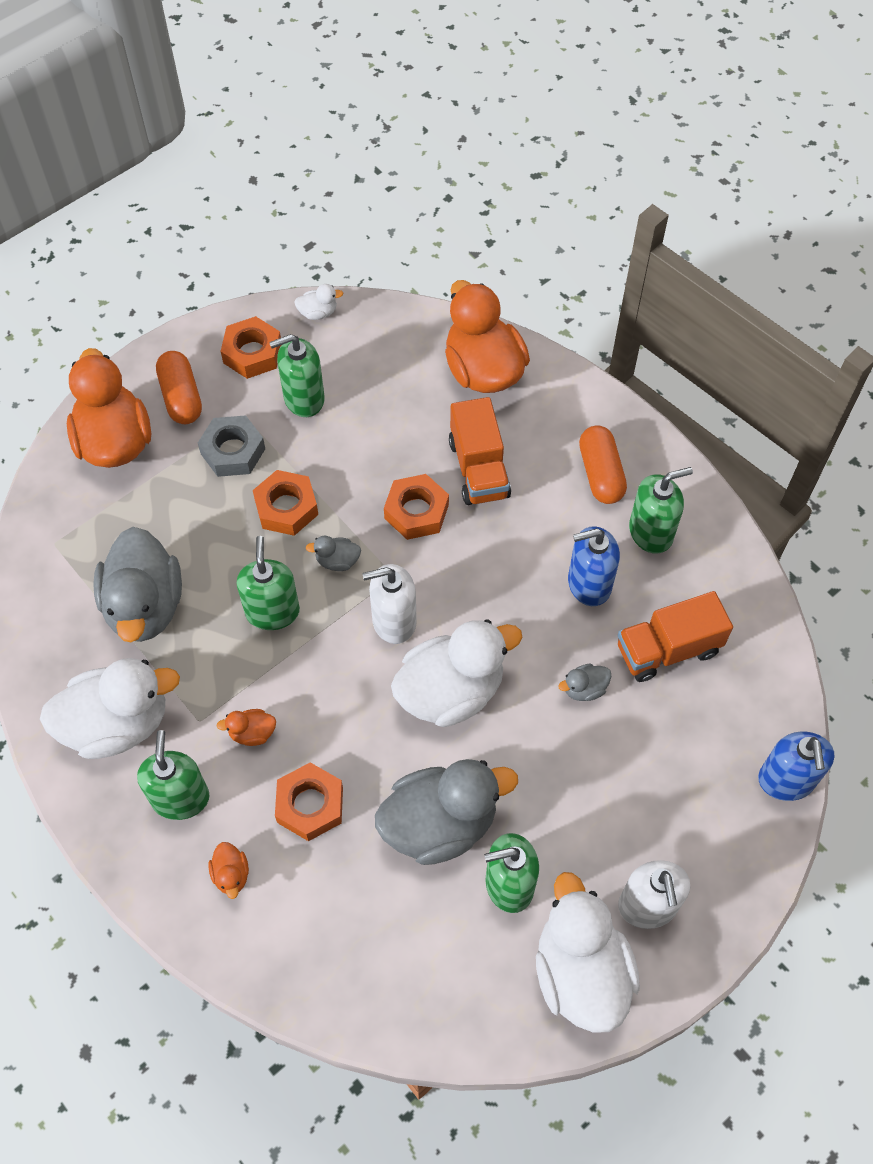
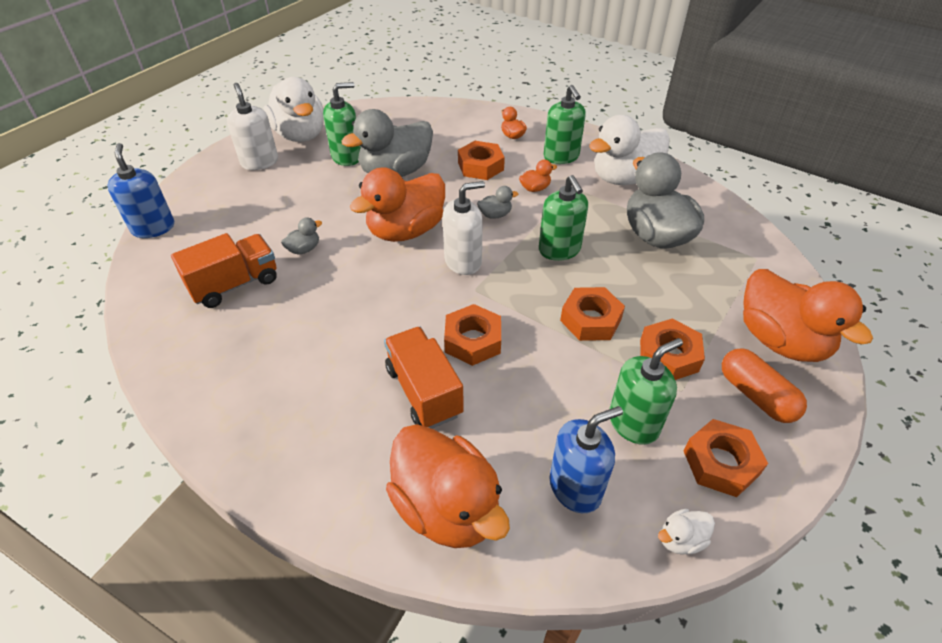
camera: 165 degrees right, 15 degrees down
(233, 451) = (668, 355): grey nut -> orange nut
(337, 561) = (526, 290): grey duck -> grey duck (495, 215)
(451, 691) = (406, 231): white duck -> orange duck
(589, 584) = (303, 316): blue soap dispenser -> blue soap dispenser (575, 487)
(600, 473) = (295, 414): orange capsule -> none
(651, 532) = (243, 369): green soap dispenser -> none

